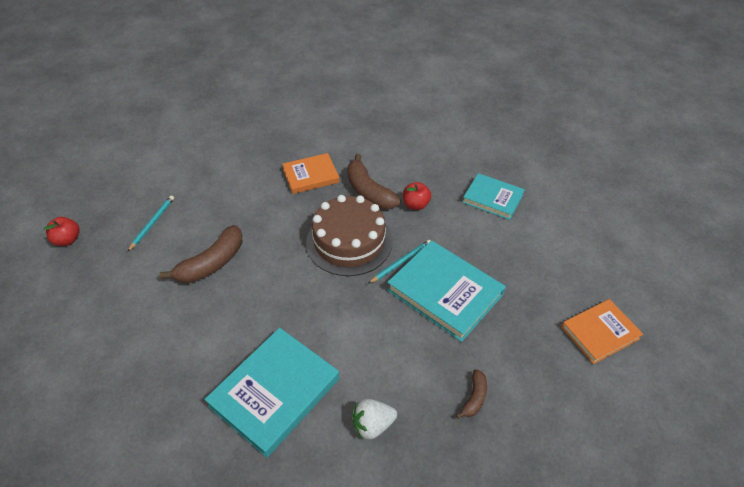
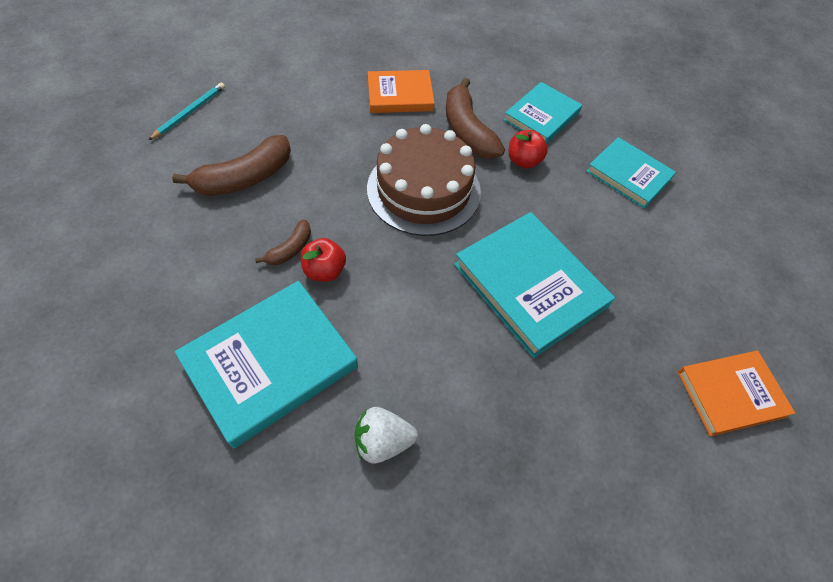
camera: 10 degrees right, 10 degrees up
(67, 240) = (85, 110): red apple -> red apple (324, 270)
(401, 262) = (483, 232): turquoise pencil -> none
(419, 169) = (541, 116): none -> turquoise book
(474, 398) = (529, 440): brown banana -> brown banana (290, 249)

